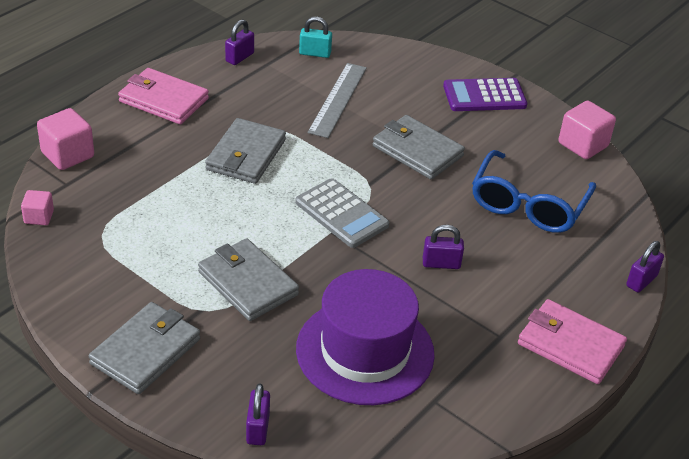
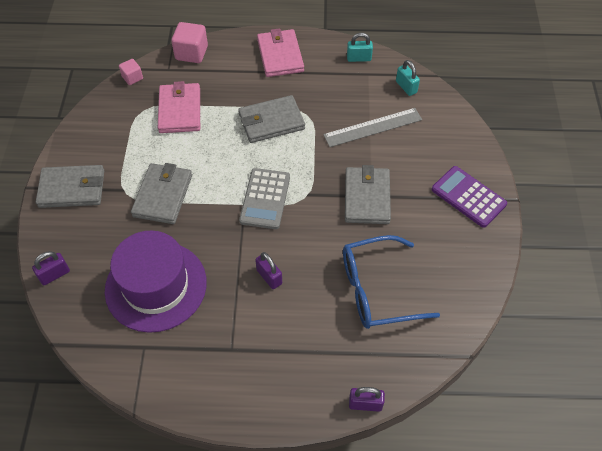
camera: 55 degrees right, 15 degrees up
(239, 57) = (359, 58): purple padlock -> turquoise padlock
(570, 345) = (258, 394): pink wallet -> pink wallet (180, 110)
(583, 145) = (480, 284): pink cube -> none

